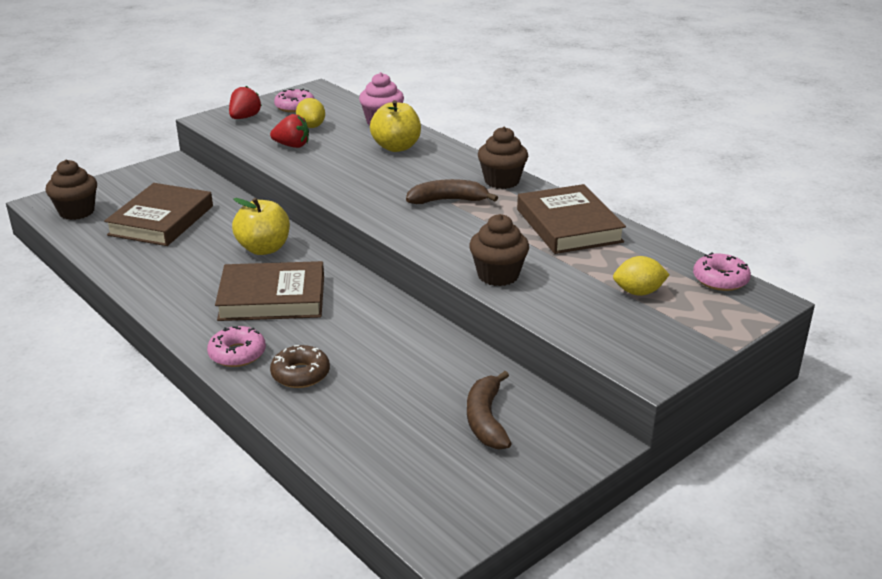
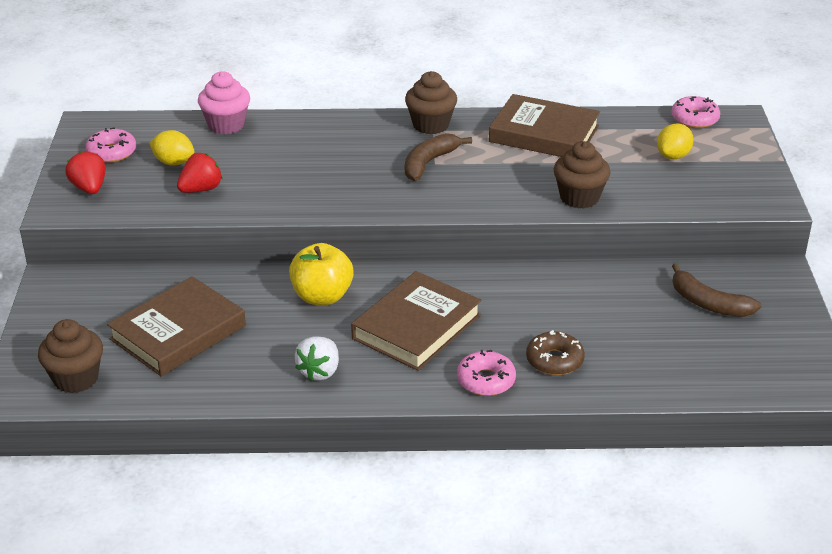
camera: 50 degrees left, 5 degrees up
(161, 220) = (178, 332): brown book -> brown book turned 75 degrees clockwise
(173, 284) = (319, 371): none -> white strawberry
(396, 147) = (291, 141): yellow apple -> none

